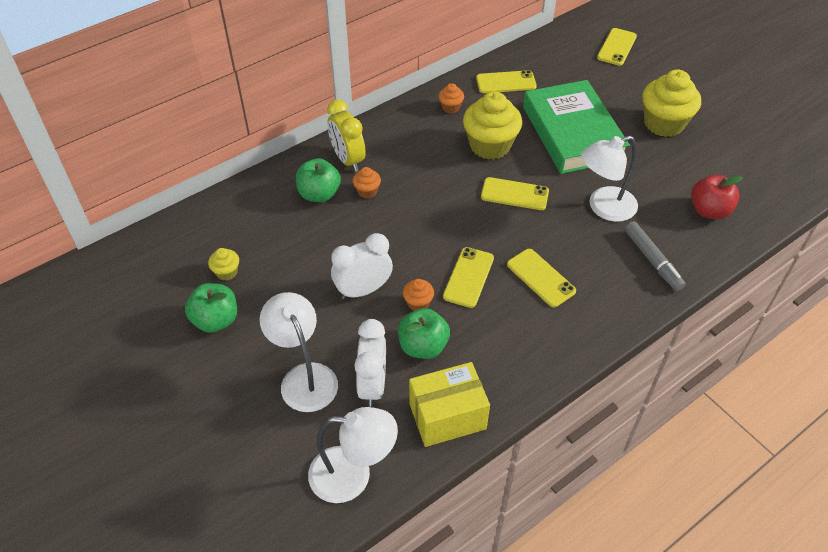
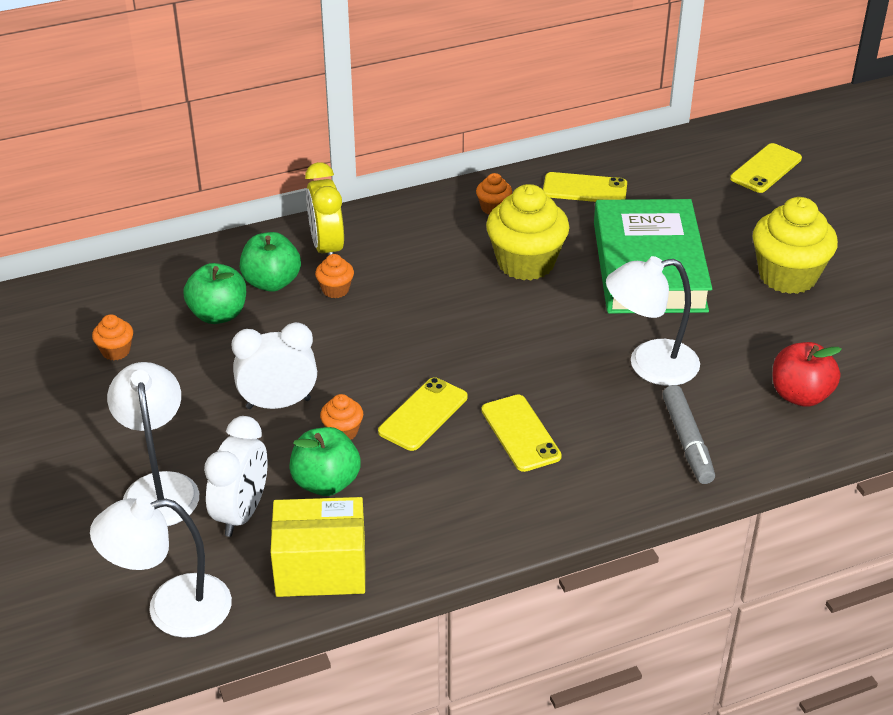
camera: 15 degrees right, 10 degrees down
(216, 320) = (79, 402): green apple -> green apple (218, 314)
(226, 272) = (116, 351): yellow cupcake -> orange cupcake
(353, 475) = (171, 608): white lamp -> white lamp turned 150 degrees clockwise
(514, 194) = (532, 327): yellow phone -> none

